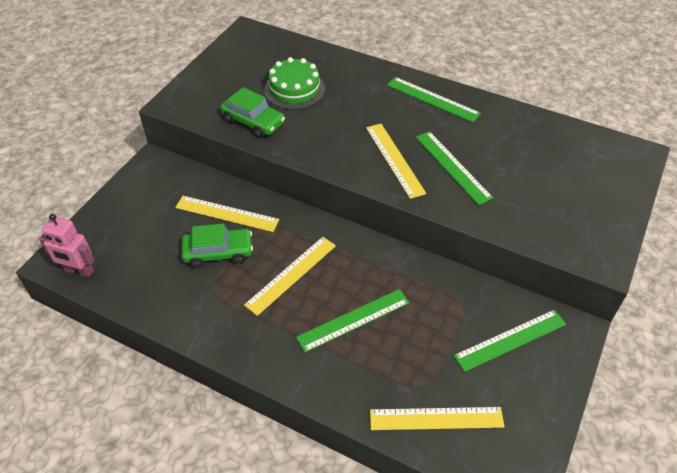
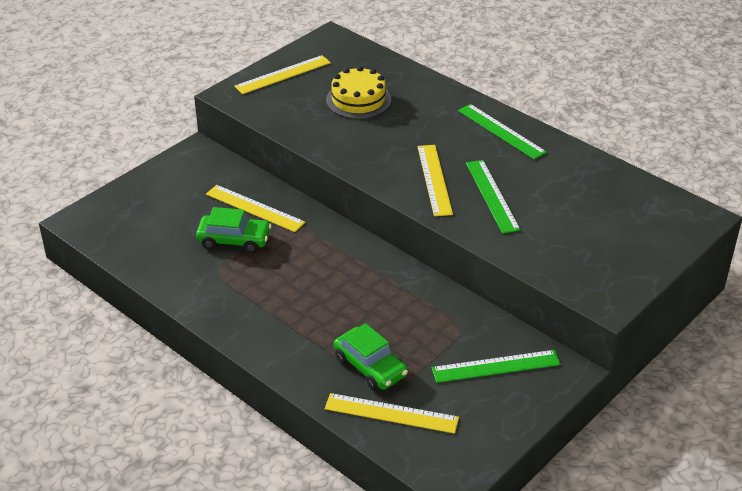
camera: 15 degrees right, 10 degrees down
(79, 271) = (97, 232): pink robot -> none
(253, 121) = (304, 123): green car -> green car (370, 367)
(291, 274) = (298, 271): yellow ruler -> yellow ruler (283, 74)
(294, 89) = (358, 100): green cake -> yellow cake
(353, 320) = (345, 320): green ruler -> none

